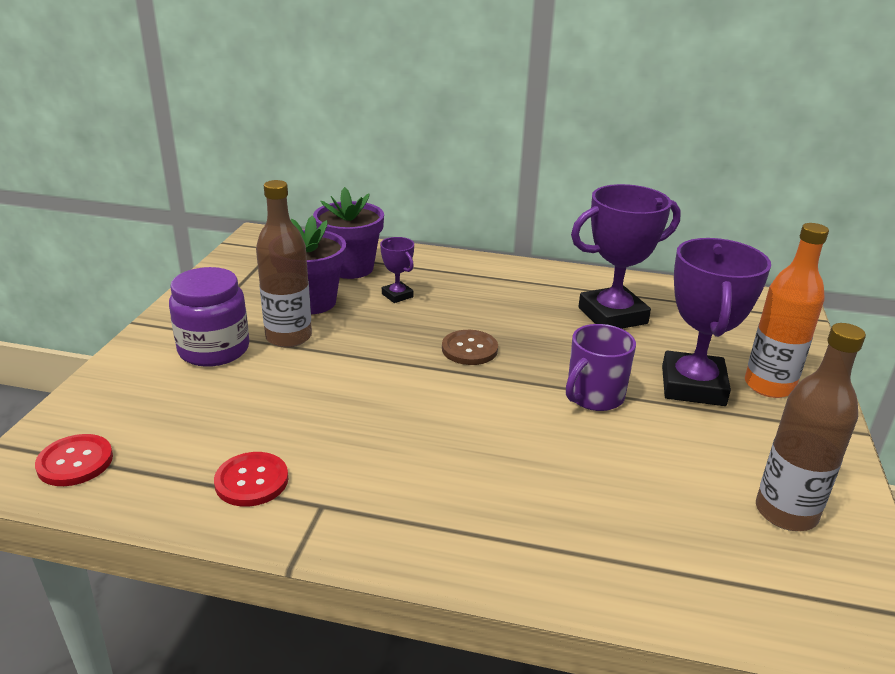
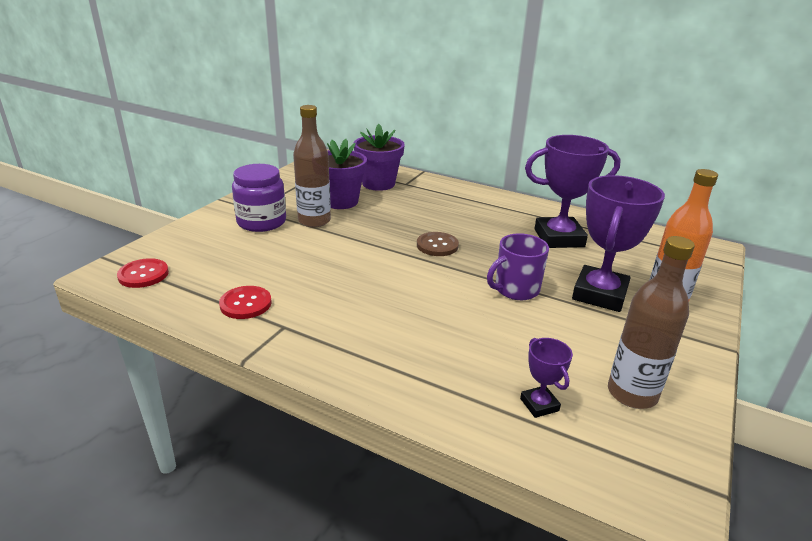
camera: 15 degrees right, 0 degrees up
(397, 295) = (402, 205): purple trophy -> purple trophy (539, 405)

